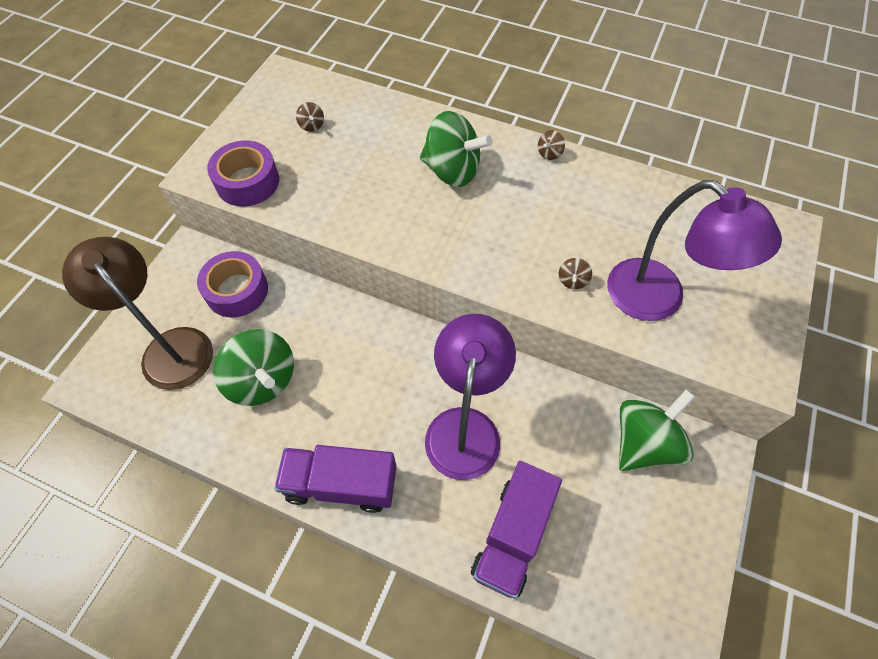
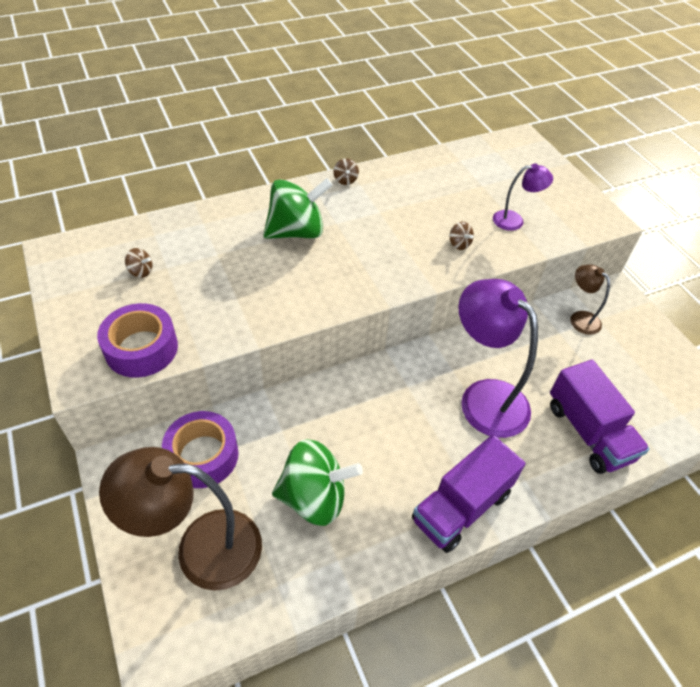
camera: 50 degrees left, 10 degrees down
(644, 443) = (580, 318): green spinning top -> brown lamp
(658, 299) = (514, 220): purple lamp -> purple lamp, size x0.50

